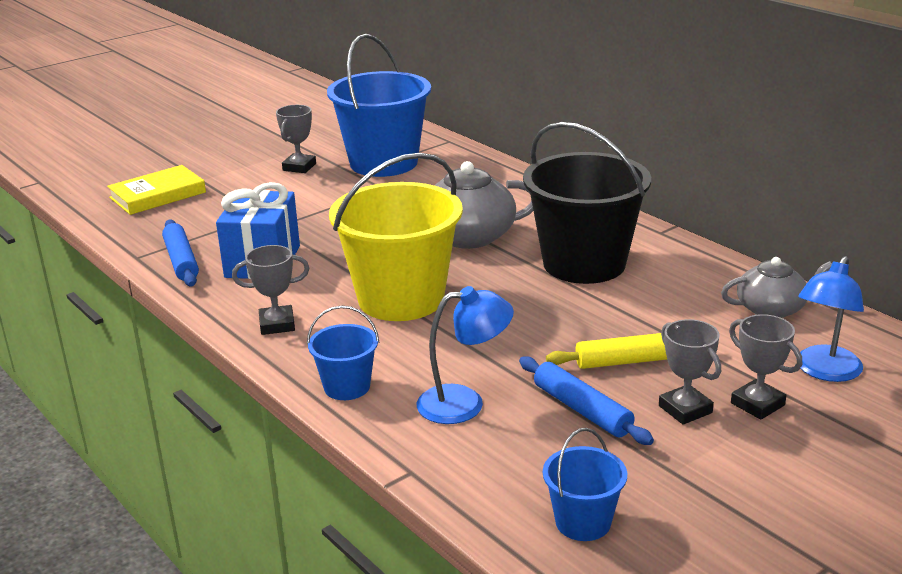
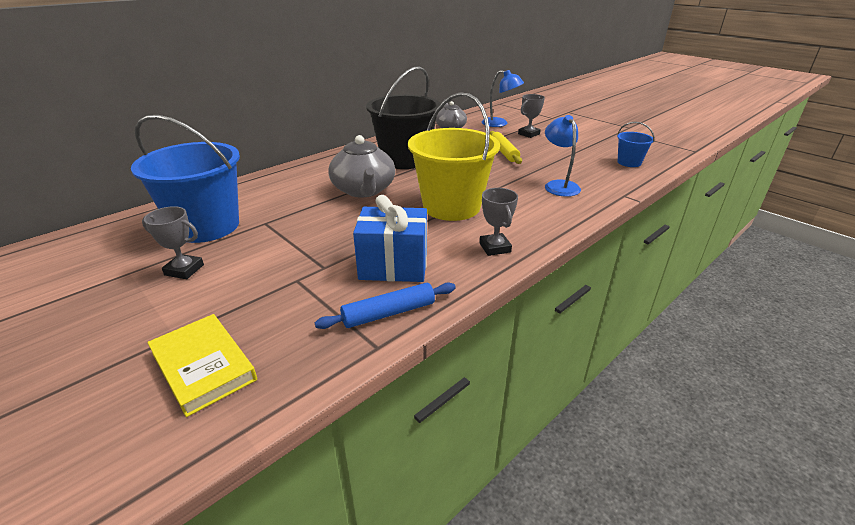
camera: 95 degrees left, 5 degrees up
(347, 387) = (560, 216): blue bucket -> none
(582, 410) = (550, 162): blue rolling pin -> none
(685, 409) = (539, 144): grey trophy -> none

